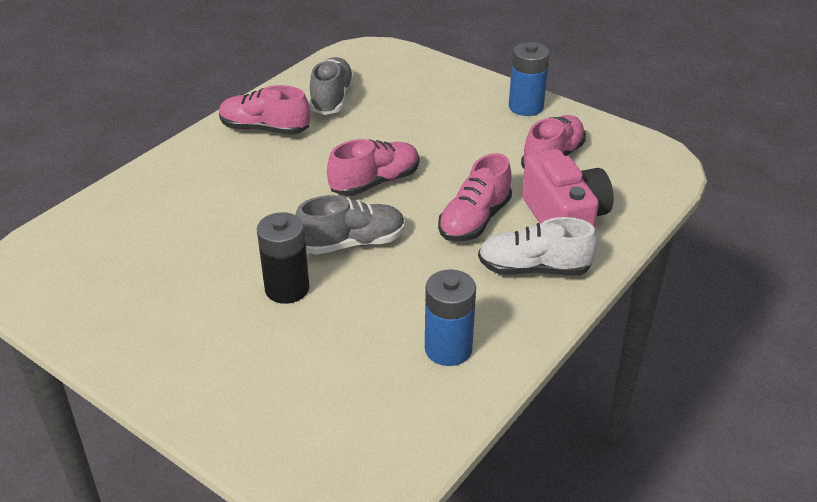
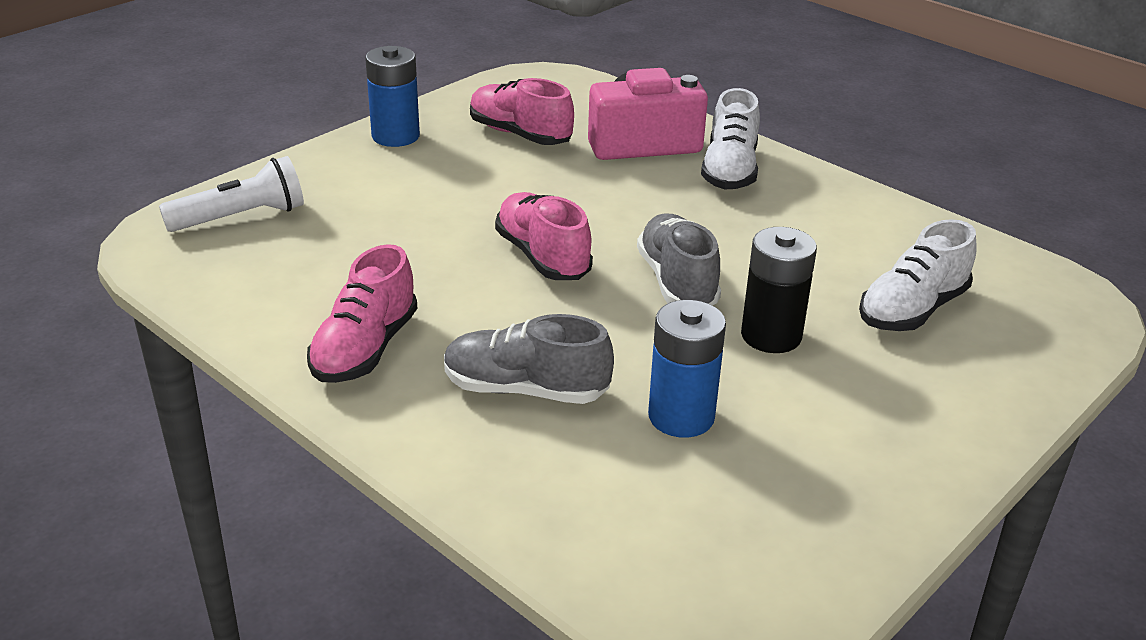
camera: 85 degrees left, 5 degrees down
(328, 369) = (912, 310): none -> white shoe
(332, 99) = (299, 281): grey shoe -> grey shoe (525, 390)
(398, 70) = (241, 217): none -> white flashlight
(448, 349) = (865, 232): blue battery -> blue battery (681, 416)
(474, 220) = (638, 195): pink shoe -> none

